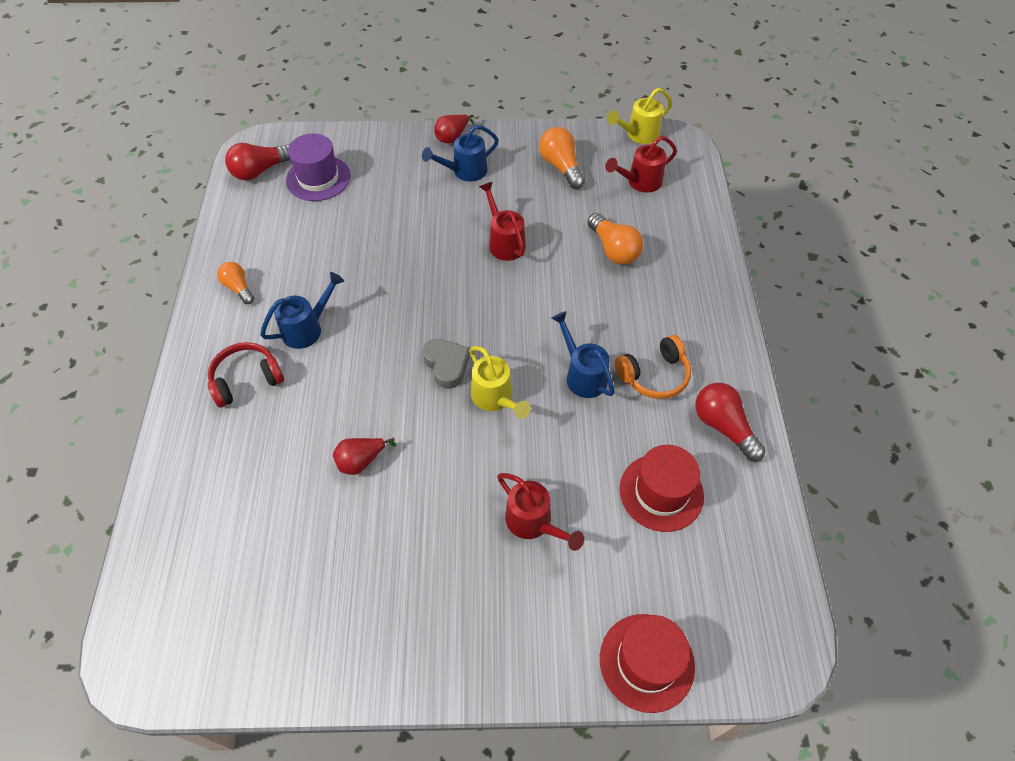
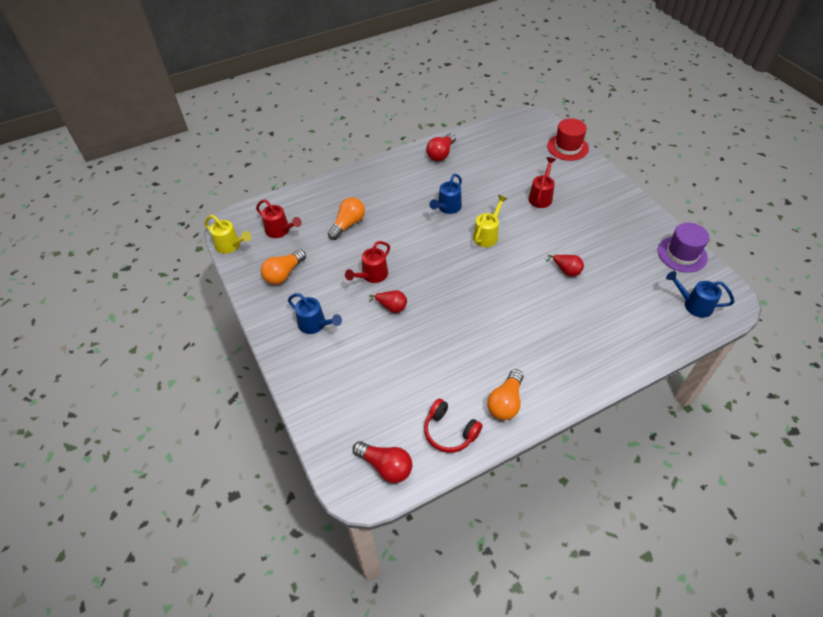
camera: 115 degrees left, 5 degrees down
(238, 288) = (505, 402): orange light bulb -> orange light bulb, size x1.54
(246, 380) = (565, 352): red headphones -> red headphones (449, 432)
(307, 328) = (507, 342): blue watering can -> blue watering can (693, 304)
(318, 178) = (371, 416): purple hat -> purple hat (682, 254)
(446, 365) = (482, 263): grey heart -> none
(453, 137) = (280, 349): red pear -> red pear (391, 307)
(654, 375) = (428, 183): orange headphones -> none
(661, 492) = (491, 163): red hat -> none

